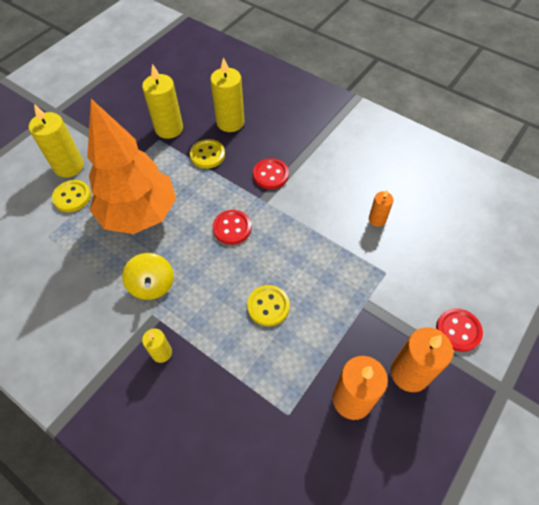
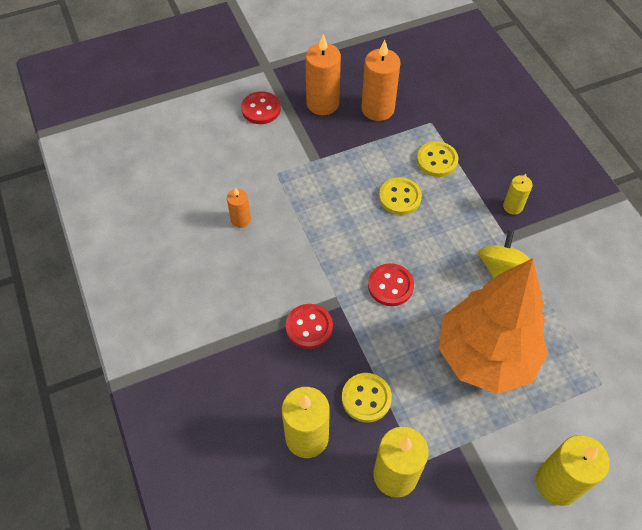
camera: 150 degrees left, 0 degrees up
(72, 197) = (562, 426): yellow button -> yellow button (437, 160)

